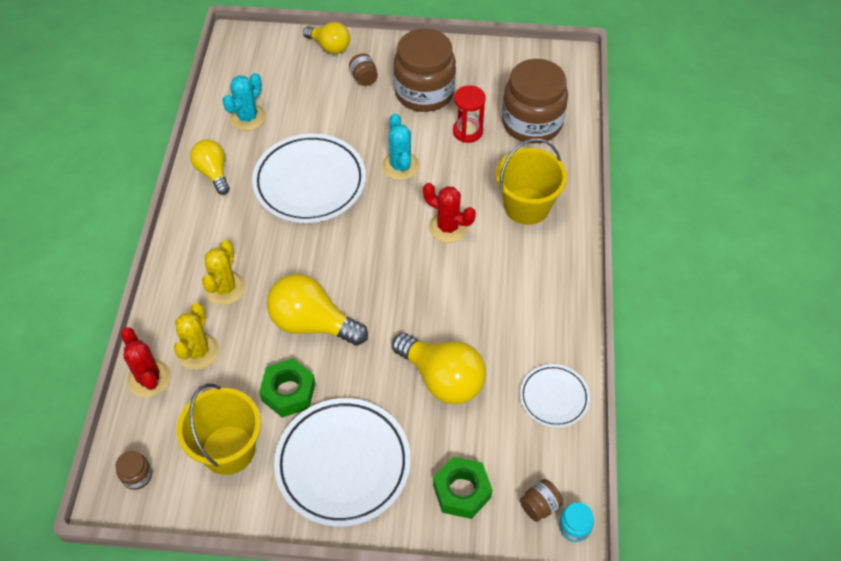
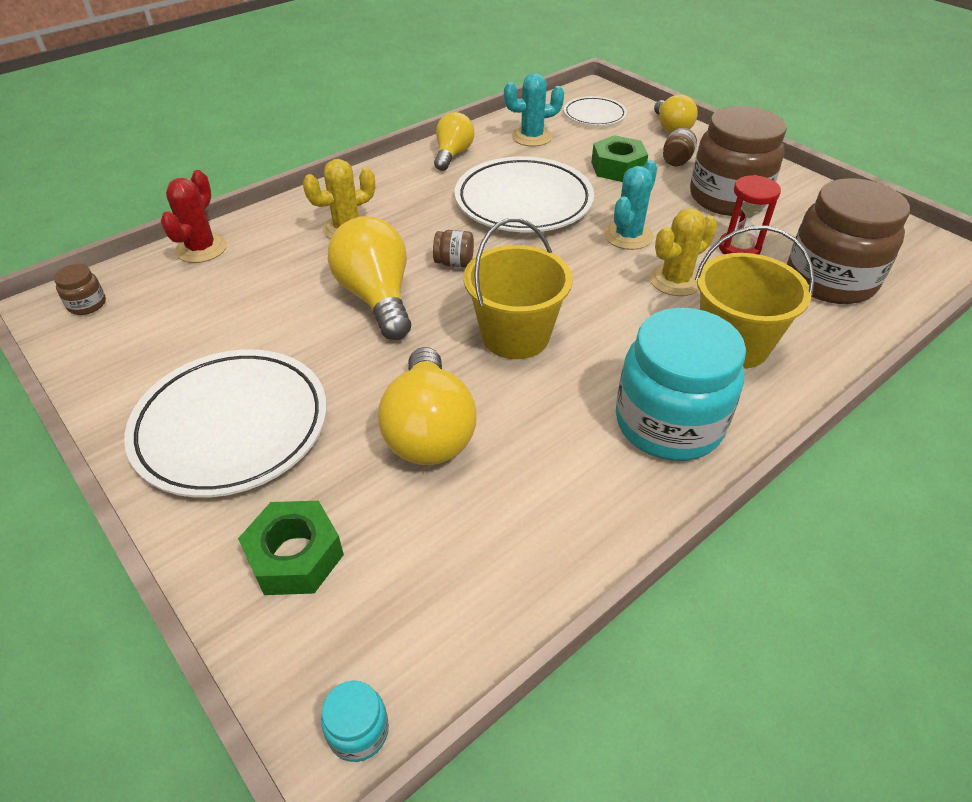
camera: 45 degrees right, 10 degrees down
(198, 351) = (261, 255): yellow cactus -> yellow cactus (675, 280)
(228, 449) = (170, 338): yellow bucket -> yellow bucket (515, 336)
(288, 392) = (279, 333): green nut -> green nut (617, 168)
(448, 227) = (614, 308): red cactus -> none
(539, 506) = (352, 659): brown jar -> brown jar (454, 263)
(543, 280) = (668, 423): none -> turquoise jar
(554, 397) = (529, 552): white plate -> white plate (594, 115)

